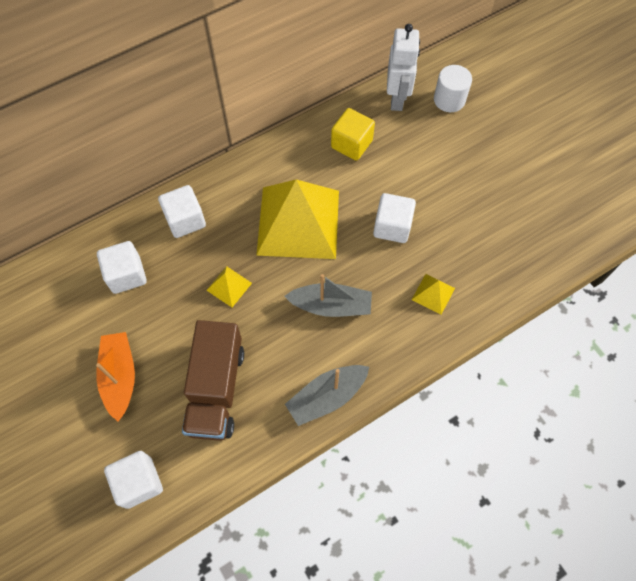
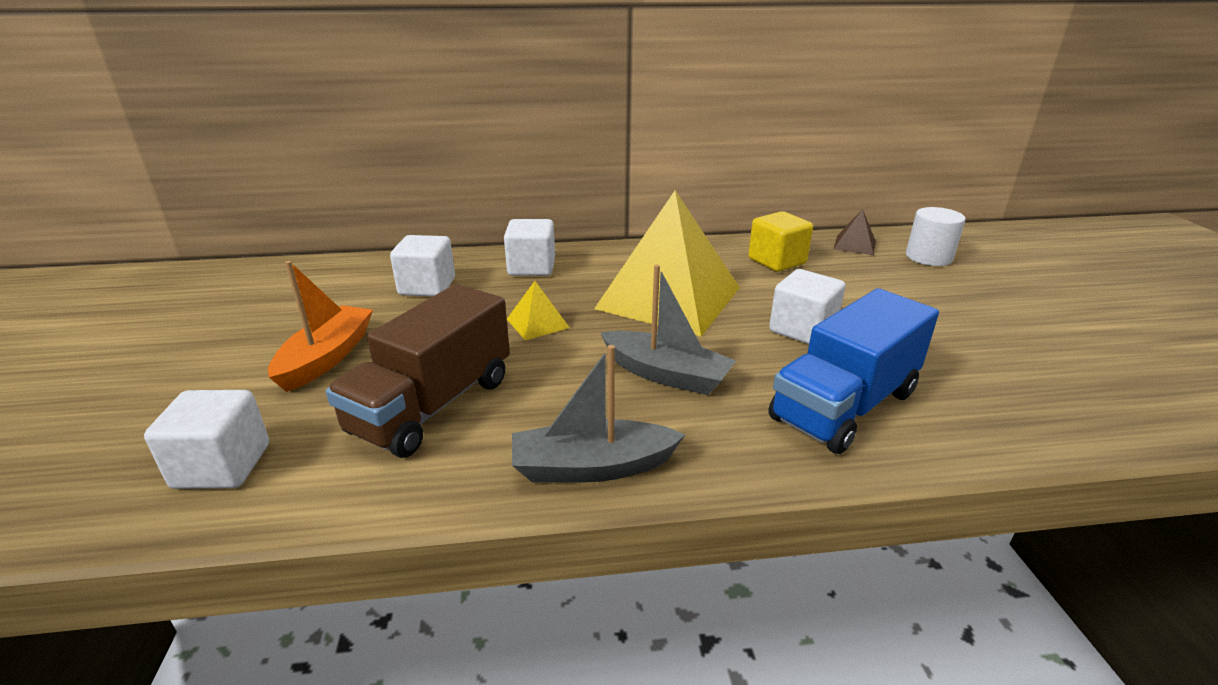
camera: 25 degrees right, 35 degrees down
(397, 99) = (854, 245): white robot -> brown pyramid
(433, 293) = (844, 406): yellow pyramid -> blue truck

